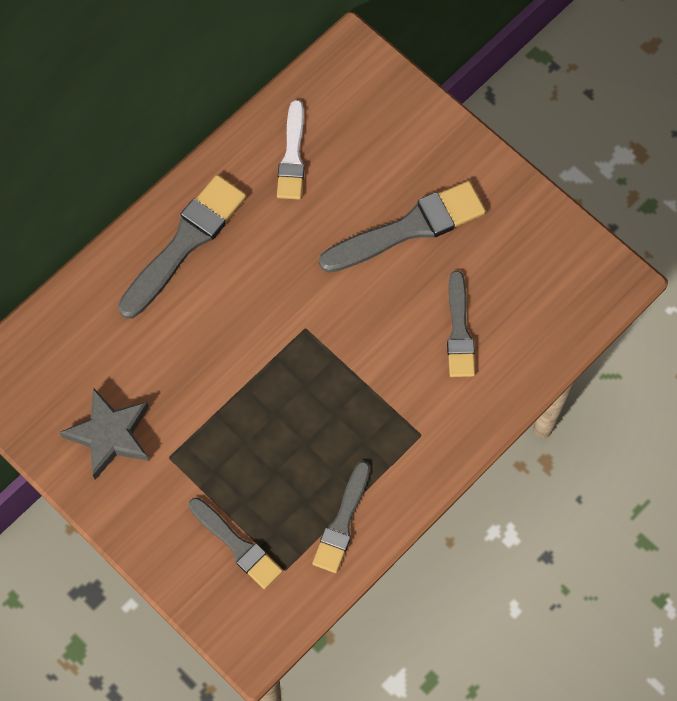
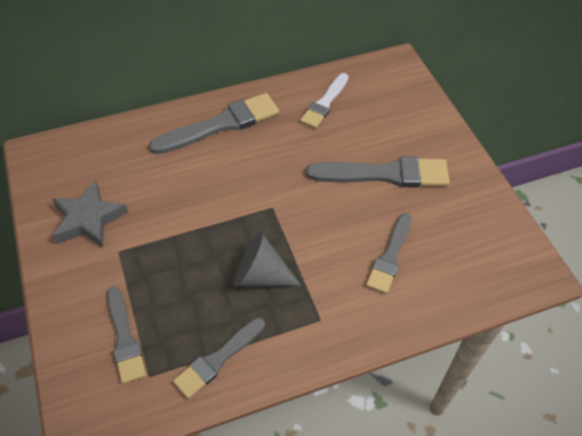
camera: 25 degrees right, 15 degrees down
(336, 414) = (260, 275): none -> grey cone

